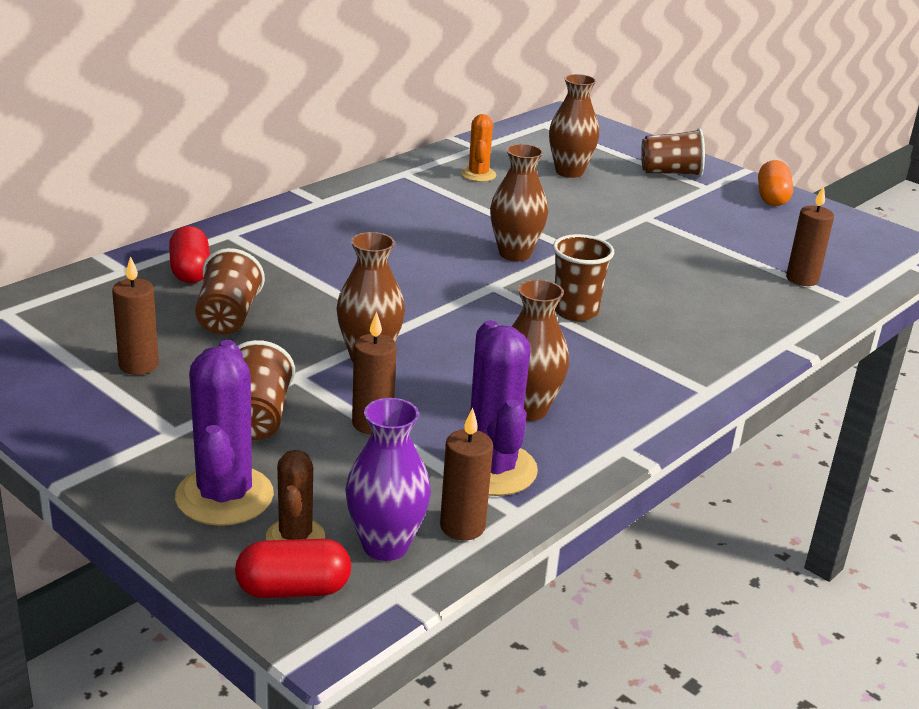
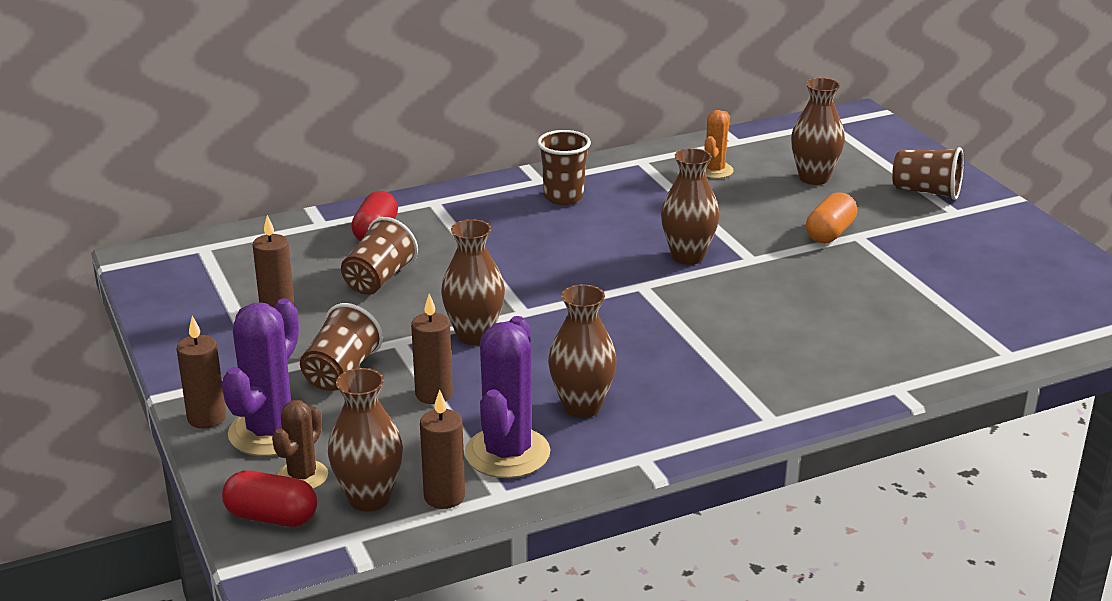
camera: 25 degrees right, 0 degrees up
(385, 545) = (369, 498): purple vase -> brown vase
(575, 311) = (703, 322): brown cup -> brown cup (563, 197)
(772, 197) = (1021, 232): orange capsule -> orange capsule (830, 233)
(802, 279) = (976, 325): brown candle -> brown candle (207, 418)

